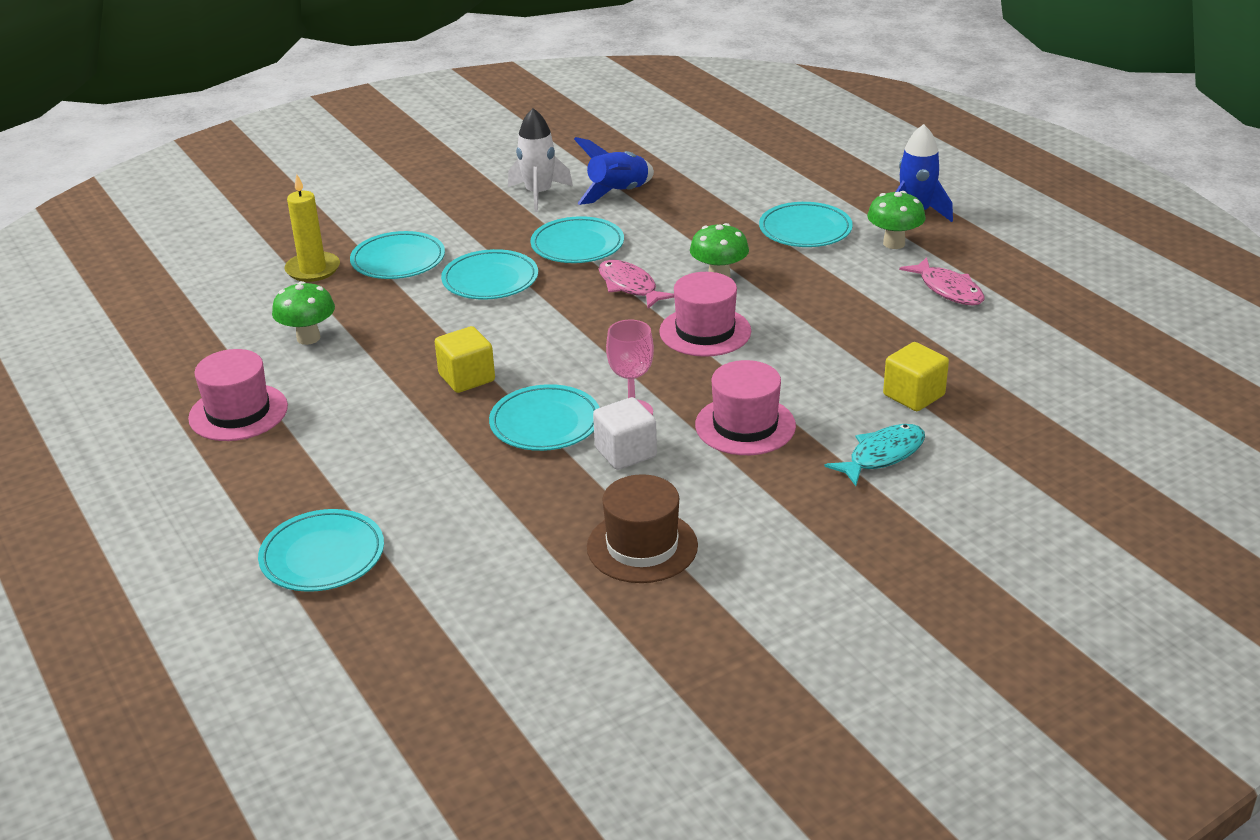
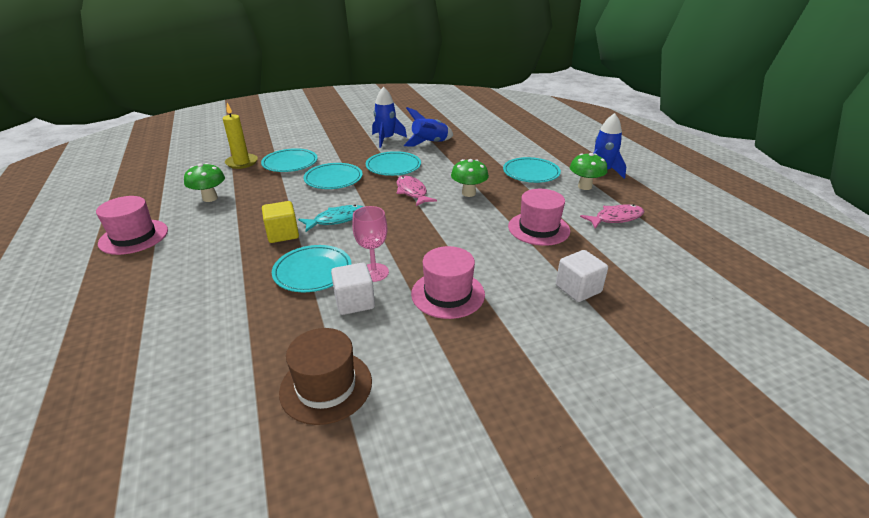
camera: 10 degrees right, 0 degrees up
(322, 556) = (95, 351): turquoise plate -> none
(539, 194) = (386, 139): white rocket -> blue rocket
(705, 331) = (446, 224): pink hat -> pink hat (538, 228)
(882, 455) = (543, 335): turquoise fish -> turquoise fish (337, 220)
(913, 395) = (578, 289): yellow cube -> white cube
(948, 290) = (616, 218): pink fish -> pink fish turned 90 degrees counterclockwise

